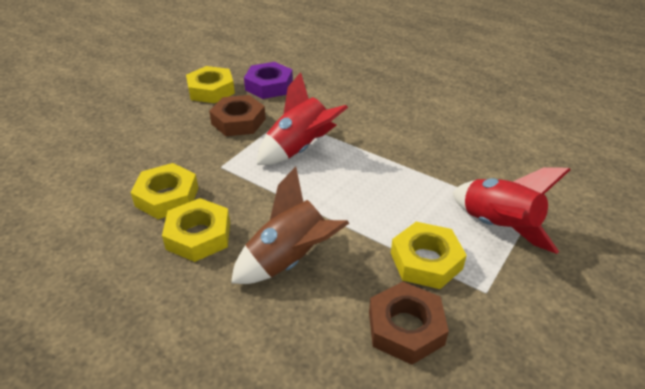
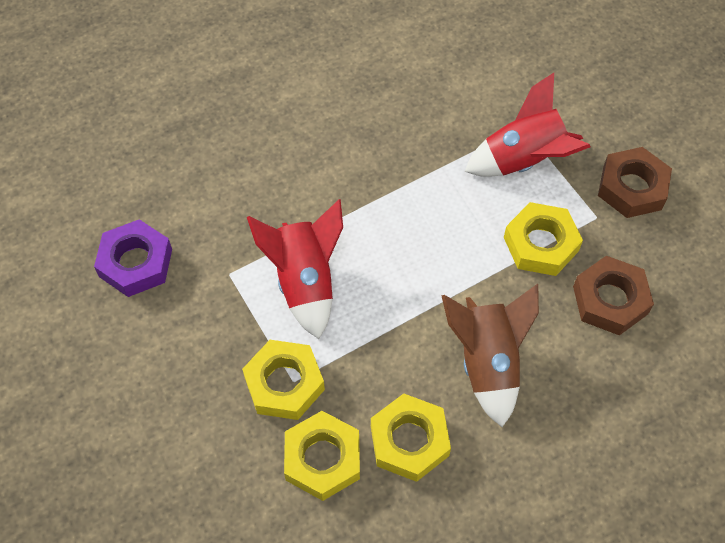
camera: 65 degrees left, 20 degrees up
(211, 90) = (100, 340): yellow nut -> yellow nut (284, 383)
(238, 121) = (203, 330): brown nut -> brown nut (632, 188)

